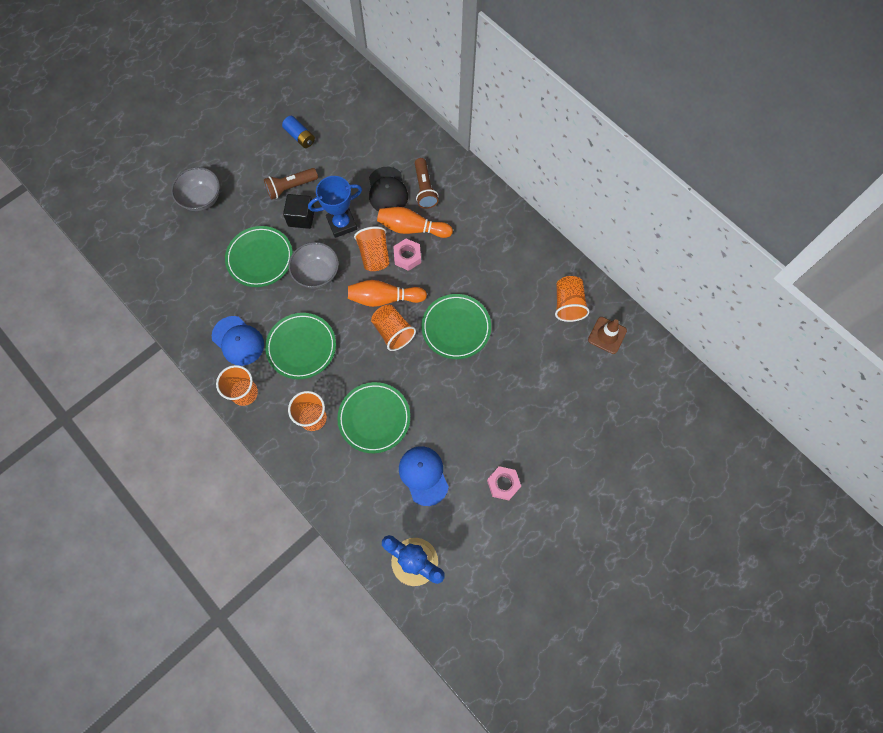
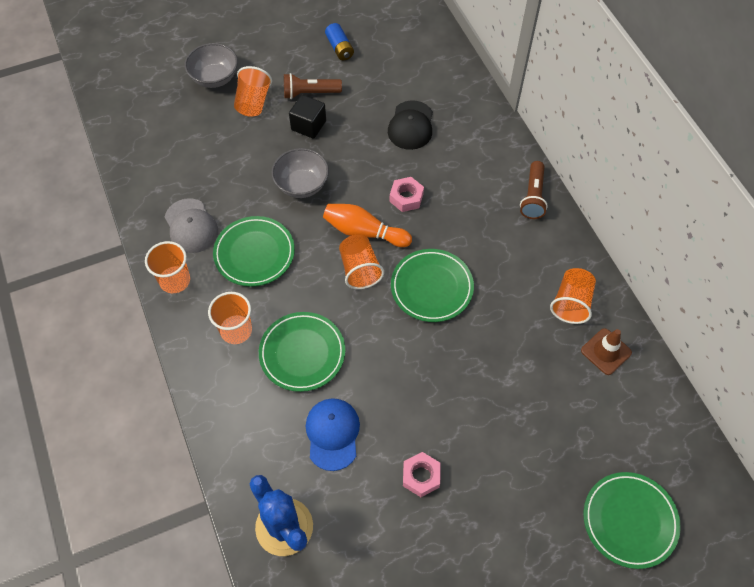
camera: 20 degrees right, 10 degrees down
(238, 341) = (191, 226): blue cap -> grey cap
(260, 258) = (249, 152): green plate -> green plate (629, 521)
(342, 224) = (348, 144): blue trophy -> none
(374, 255) = (371, 185): orange cup -> orange cup (253, 102)
(412, 228) = (422, 170): orange bowling pin -> none
(424, 189) = (452, 135): brown flashlight -> brown flashlight (533, 197)

